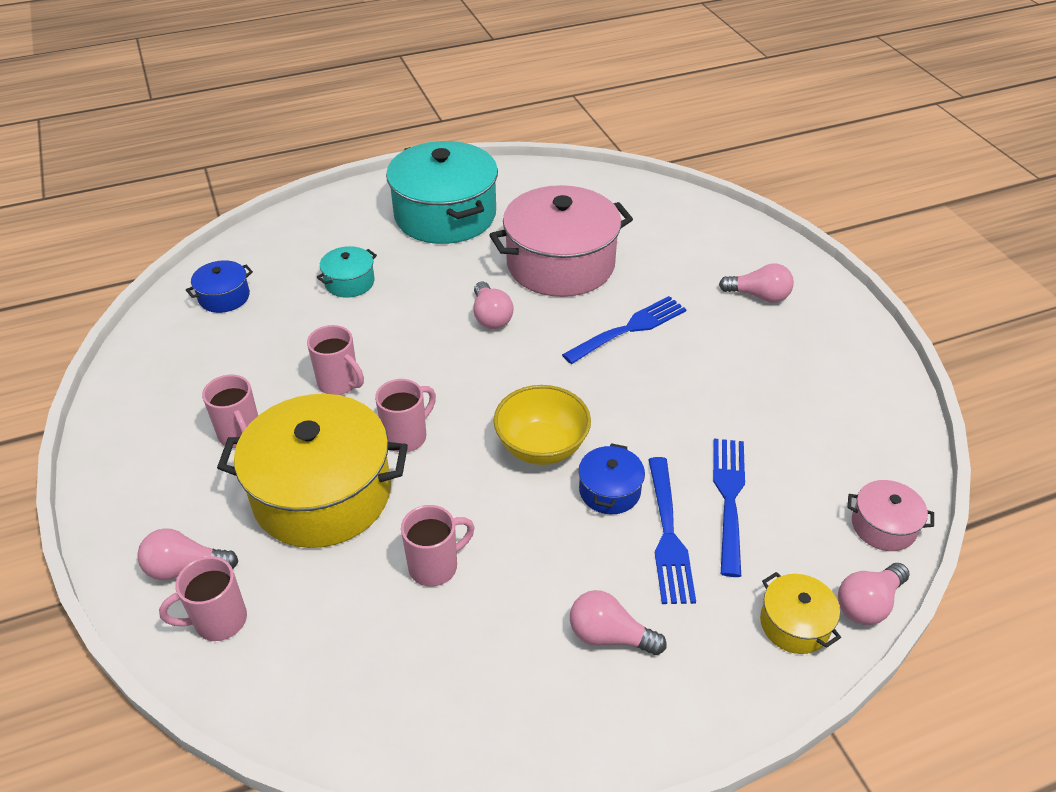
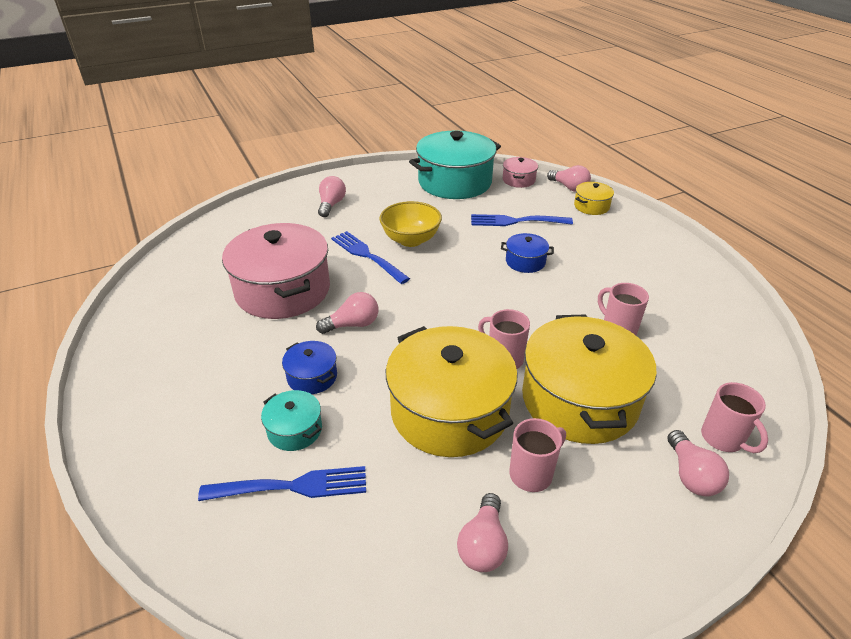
camera: 95 degrees left, 5 degrees down
(224, 297) = (313, 551): blue pot -> blue pot (312, 377)
(339, 383) = (449, 411): pink mug -> yellow pot
(445, 215) = (186, 369): turquoise pot -> turquoise pot (455, 182)
(541, 447) = (495, 290): yellow bowl -> yellow bowl (411, 240)
(609, 636) = (630, 260): pink light bulb -> pink light bulb (483, 545)
(668, 535) = (551, 241): blue fork -> blue fork (292, 486)

